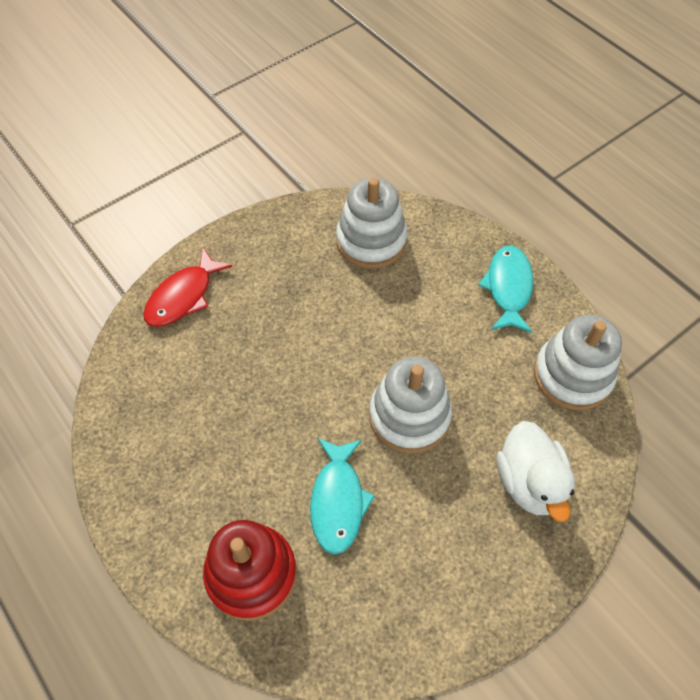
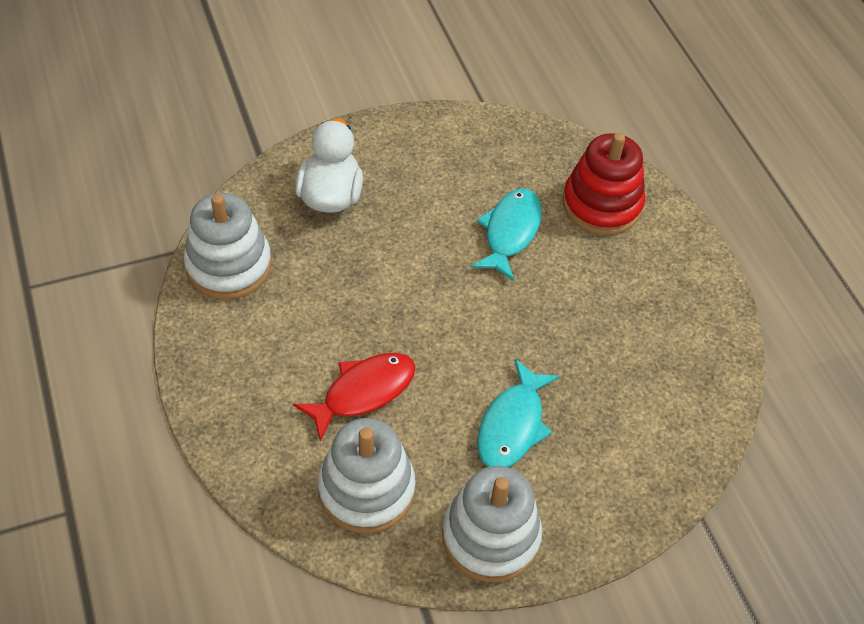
camera: 165 degrees left, 5 degrees down
(183, 297) = (627, 486): red fish -> red fish (363, 392)
(409, 416) = (413, 279): white stacking toy -> white stacking toy (490, 536)
(508, 288) = (234, 374): turquoise fish -> turquoise fish (513, 425)

